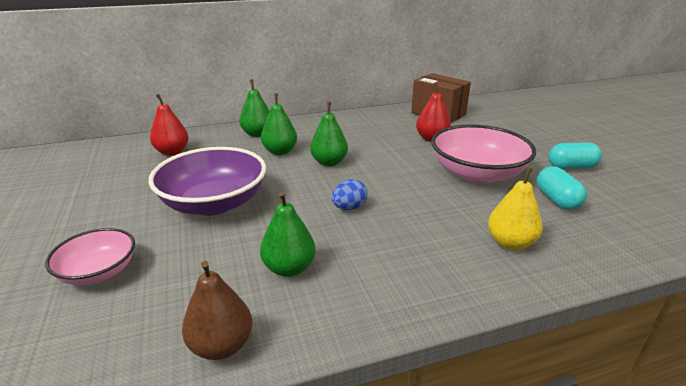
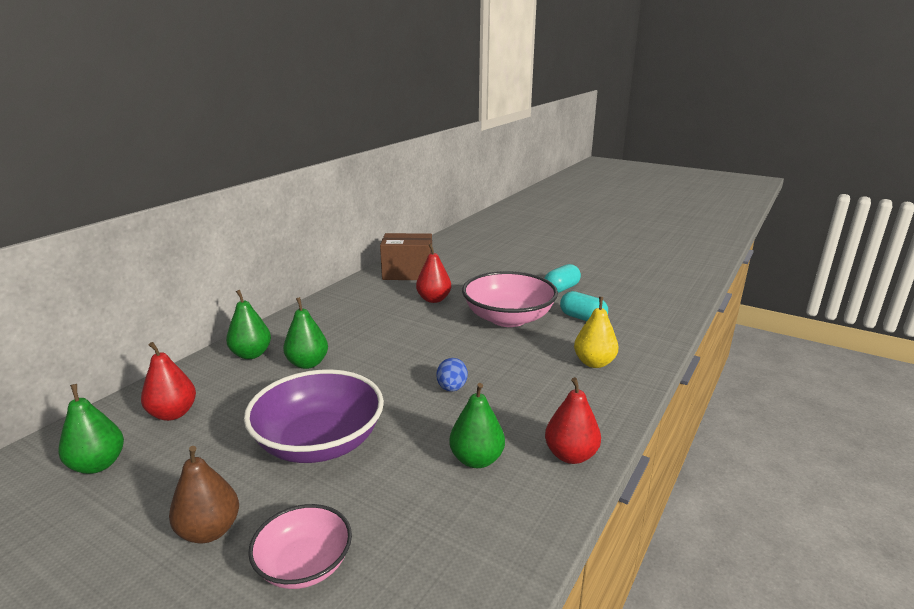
camera: 40 degrees left, 5 degrees down
(221, 346) = (514, 543): brown pear -> brown pear (209, 531)
(329, 162) = (374, 355): green pear -> green pear (98, 465)
(367, 308) = (570, 455): none -> red pear

